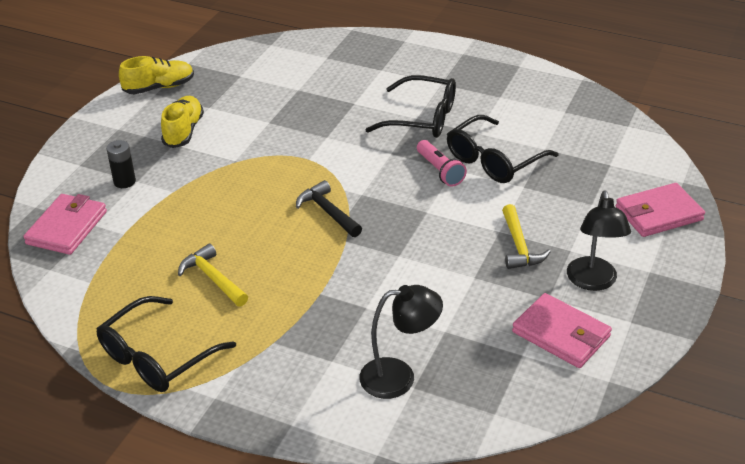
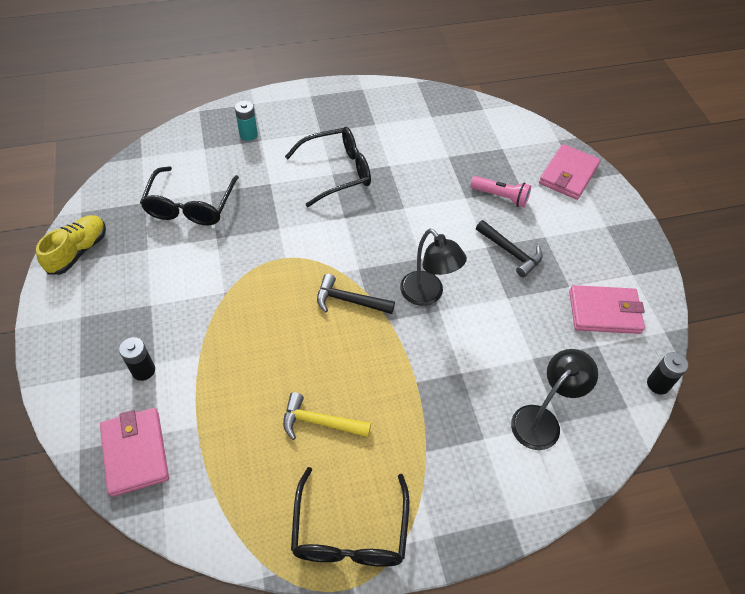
camera: 40 degrees left, 15 degrees up
(183, 131) = (148, 286): yellow shoe -> none
(374, 62) = (248, 134): none -> turquoise battery
(440, 171) = (396, 215): pink flashlight -> pink flashlight (501, 197)
(494, 160) = (424, 184): black glasses -> black glasses (190, 205)
(519, 246) = (511, 252): yellow hammer -> black hammer
(548, 414) = (658, 384): none -> black battery
(593, 282) = (582, 255): black lamp -> black lamp (427, 295)

